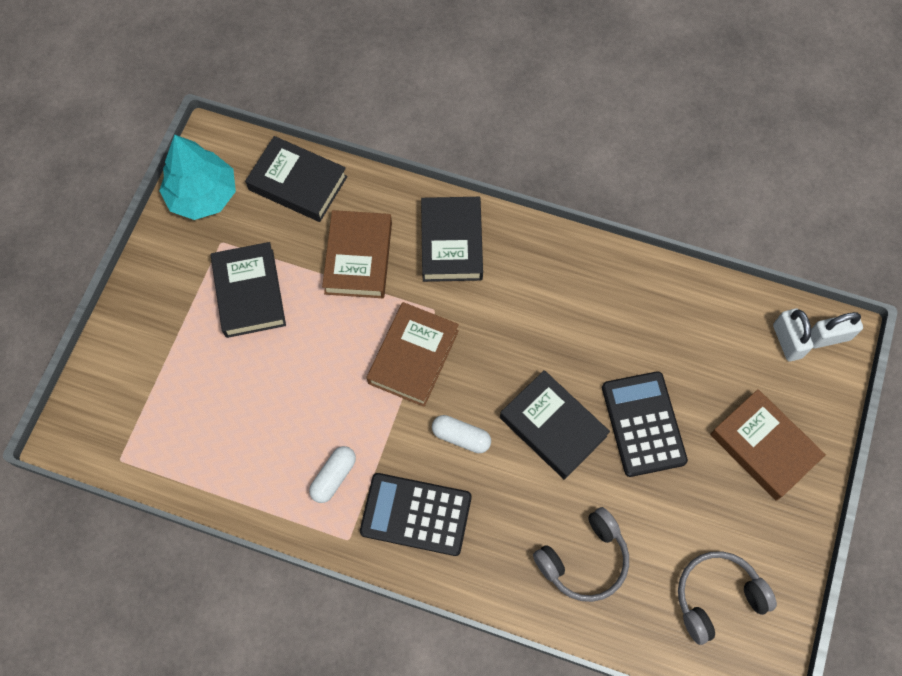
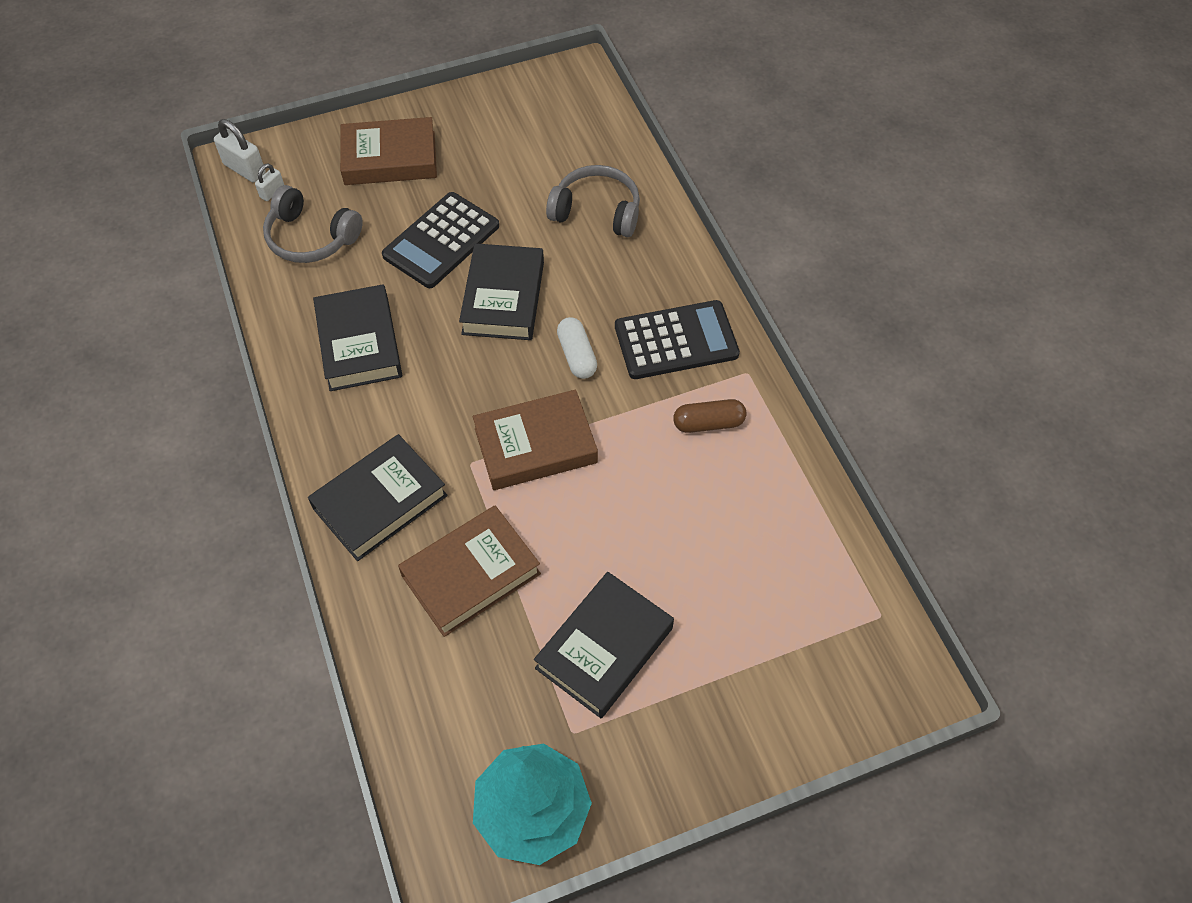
camera: 130 degrees left, 10 degrees down
(298, 183) = (429, 713): black book -> black book (359, 343)
(334, 477) = (708, 423): white capsule -> brown capsule
(416, 514) = (676, 341): black calculator -> black calculator turned 75 degrees counterclockwise
(717, 597) = (544, 124): grey headphones -> grey headphones (311, 238)
(764, 447) = (390, 158): brown book -> brown book turned 75 degrees clockwise
(787, 341) = (272, 192): white padlock -> white padlock, size x0.57

